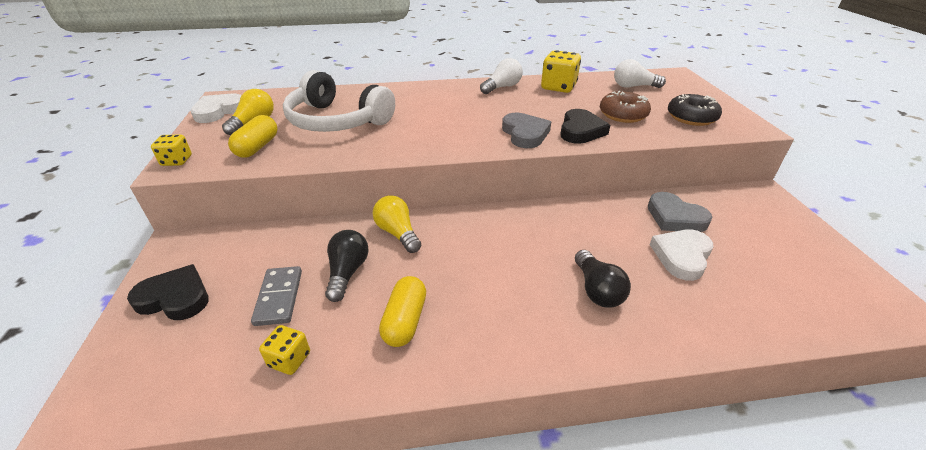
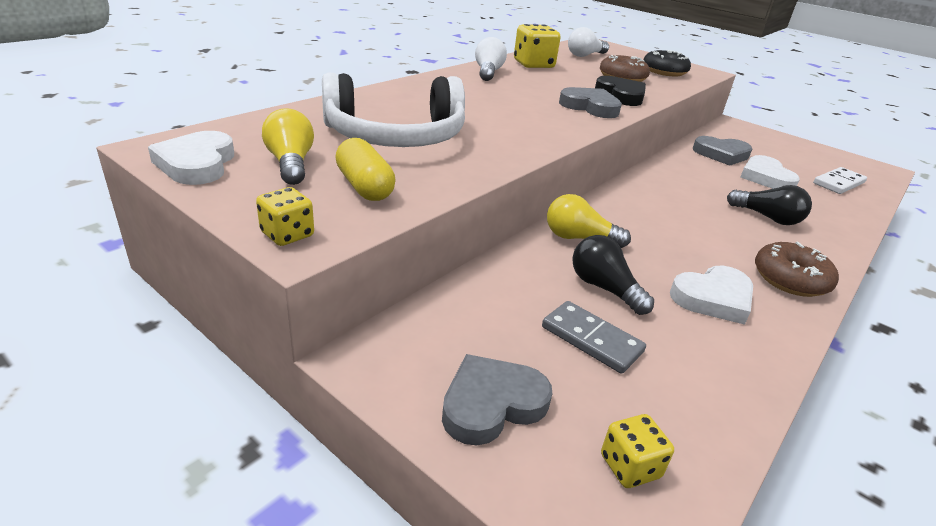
camera: 45 degrees left, 5 degrees down
(175, 297) = (492, 404): black heart -> grey heart
(289, 359) = (700, 377): yellow dice -> yellow dice (630, 466)
(405, 321) = (713, 298): yellow capsule -> white heart
(501, 346) = (790, 279): none -> brown donut
(777, 298) = (838, 183): none -> white domino

